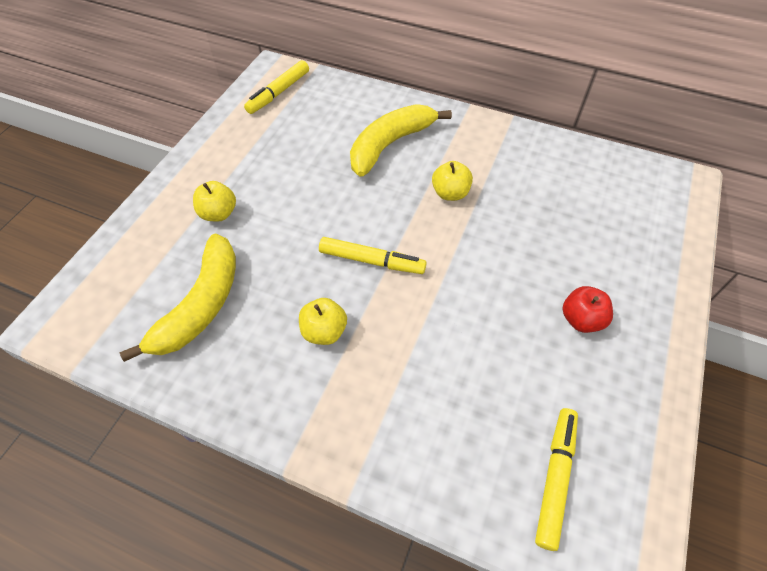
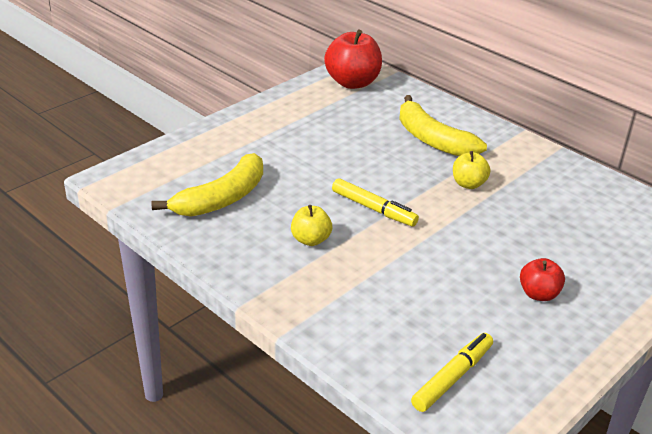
camera: 20 degrees right, 20 degrees down
(218, 213) = (262, 148): yellow apple -> none
(278, 93) = (352, 82): yellow marker -> red apple
(390, 145) = (432, 139): yellow banana -> yellow banana turned 105 degrees counterclockwise

